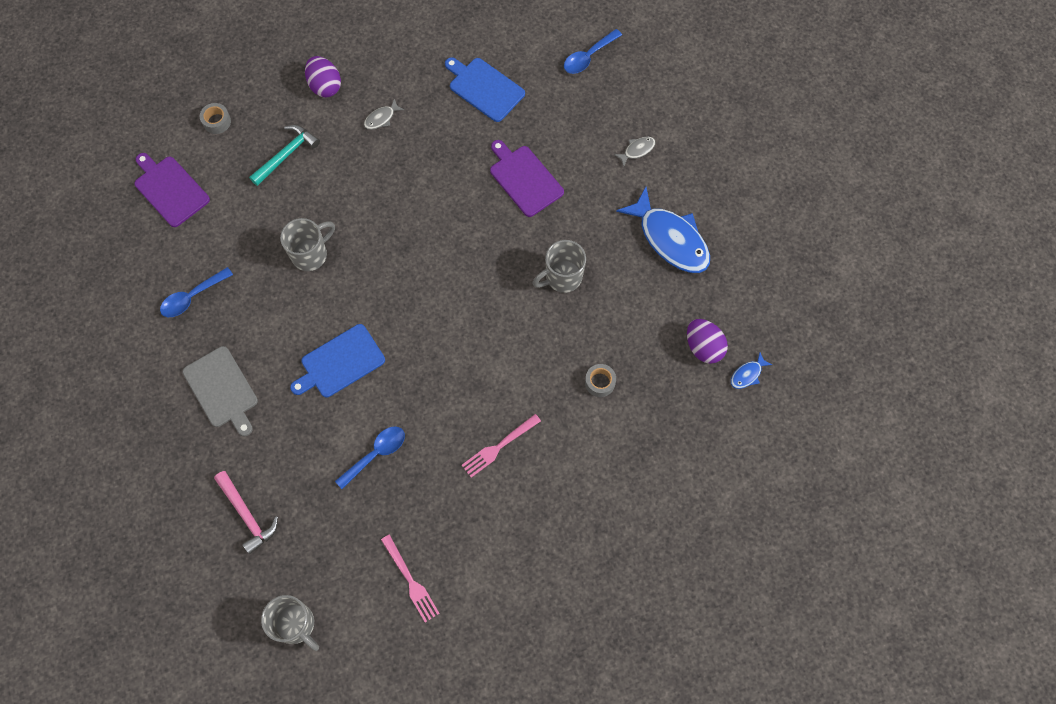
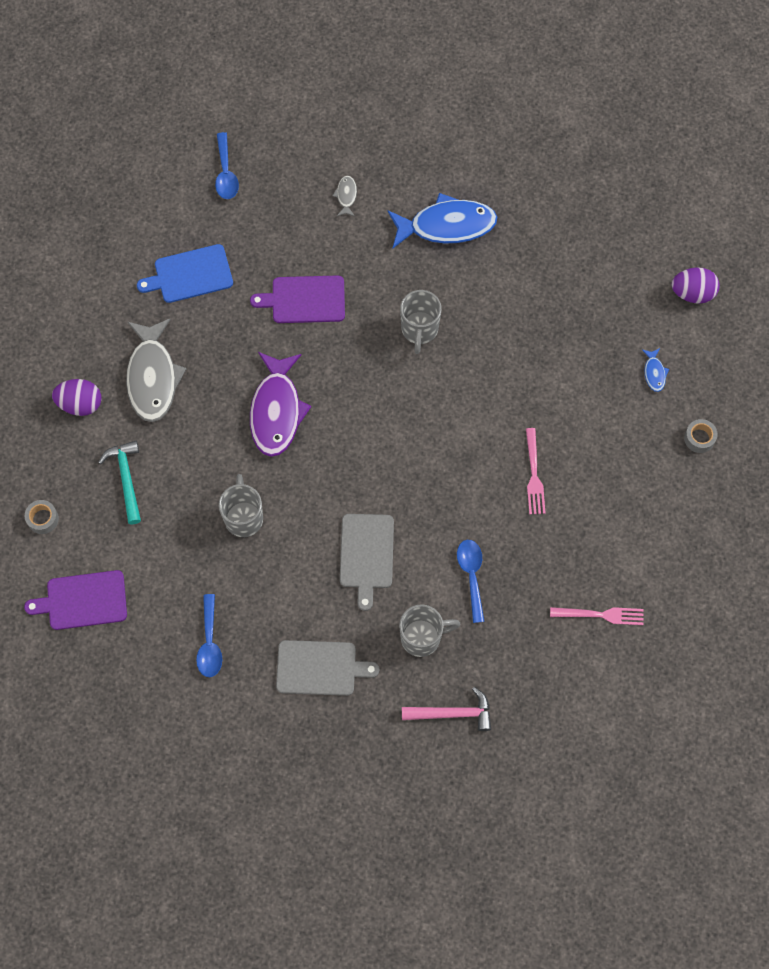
camera: 55 degrees left, 0 degrees up
(296, 625) = (576, 729): grey mug -> grey mug (422, 637)
(340, 362) = (366, 554): blue cutting board -> grey cutting board
(381, 118) = (153, 377): grey fish -> grey fish, size x2.36
(416, 220) = (276, 411): none -> purple fish
(600, 382) = (533, 362): grey tape -> grey tape (699, 438)
(703, 347) = (559, 265): purple egg -> purple egg (692, 293)
(747, 374) = (606, 249): blue fish -> blue fish (654, 373)

